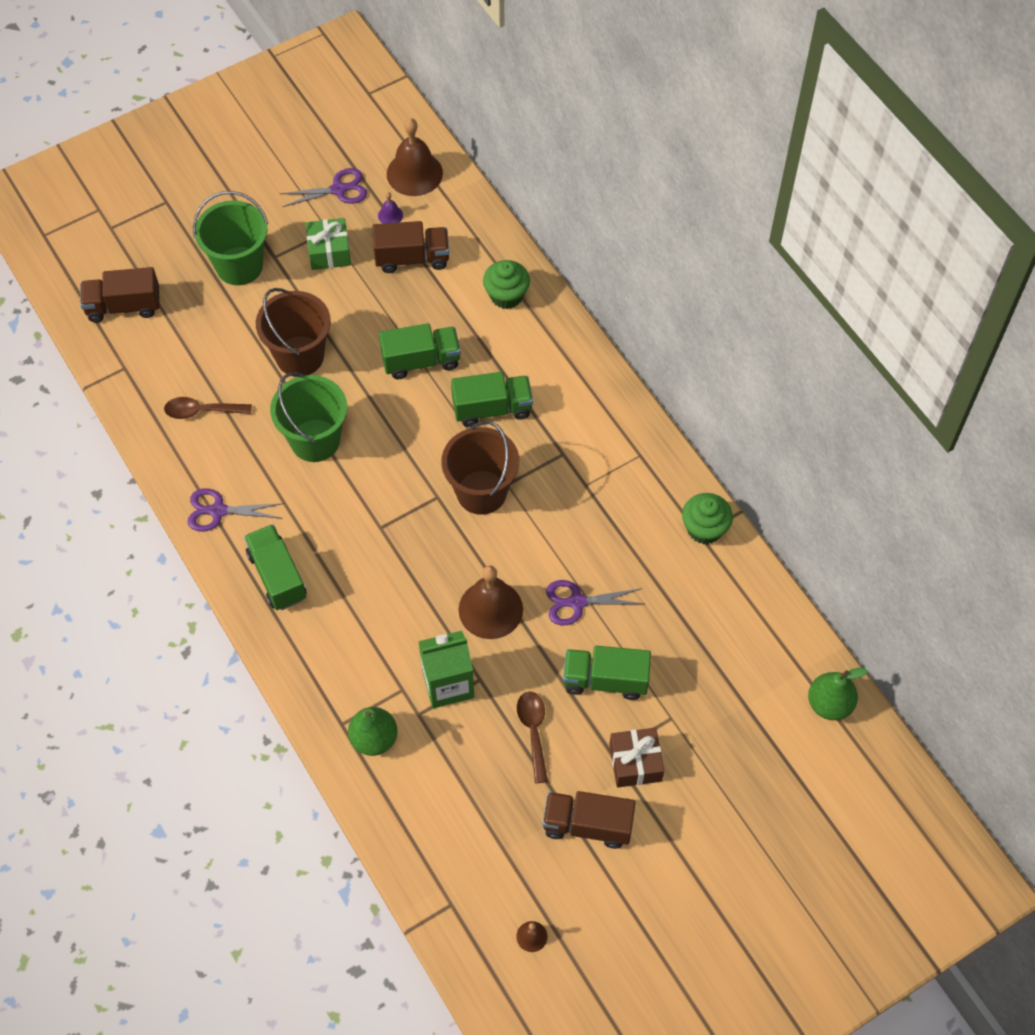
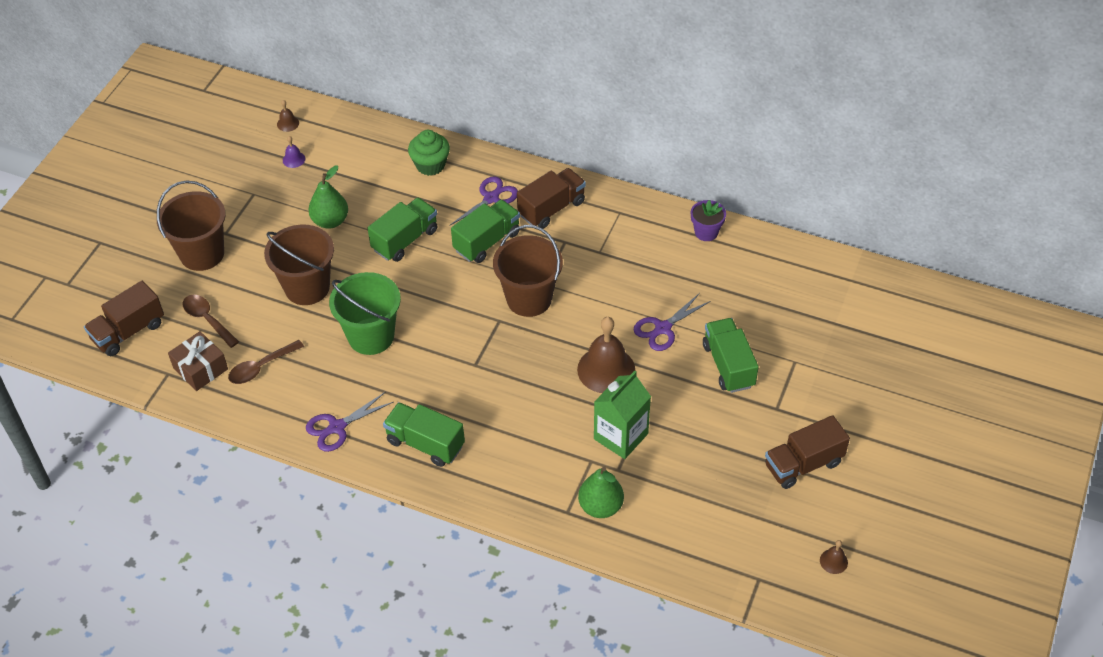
camera: 35 degrees left, 10 degrees down
(239, 266) = (202, 254): green bucket -> brown bucket
(329, 252) = (267, 207): green gift -> none
(338, 189) = (237, 163): purple scissors -> purple scissors (491, 198)
(412, 258) = (336, 178): brown truck -> brown truck (551, 208)
(414, 173) = (288, 123): brown bell -> brown bell, size x0.44
(533, 731) = (710, 429): brown spoon -> brown spoon (207, 319)
(605, 680) = (728, 365): green truck -> green truck turned 105 degrees clockwise
(635, 762) = (797, 404): brown gift -> brown gift (200, 369)
(704, 529) = (706, 232): green cupcake -> purple flower pot
(829, 704) = (887, 289): green pear -> green pear (330, 221)

